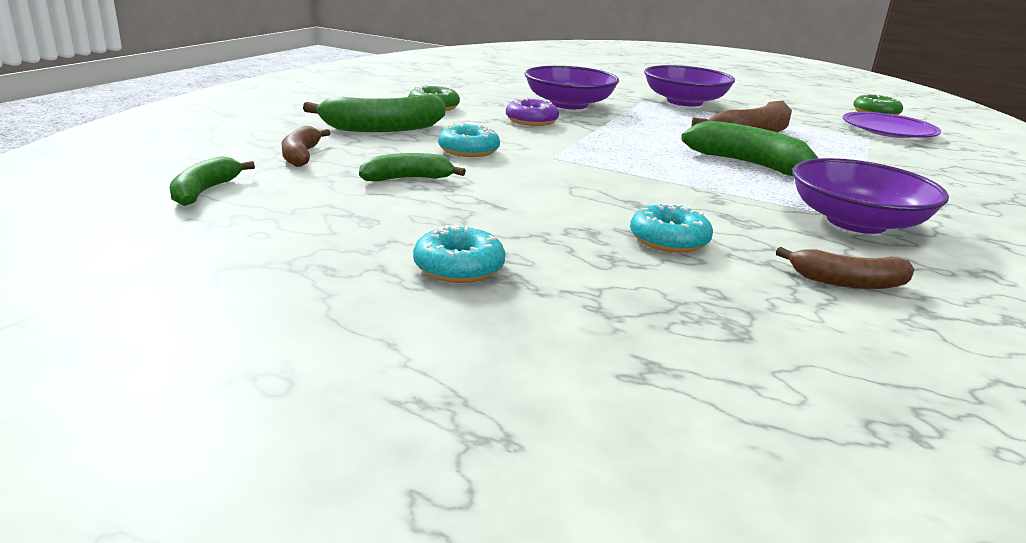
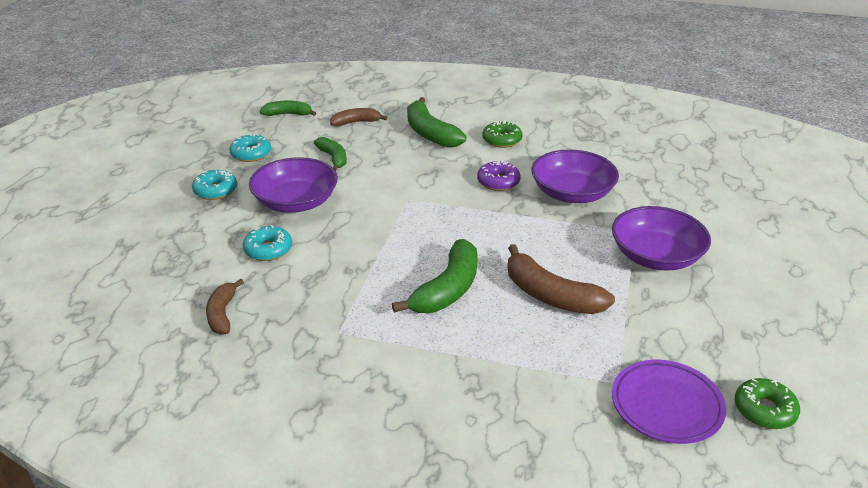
camera: 80 degrees right, 10 degrees up
(468, 150) = (401, 168): turquoise donut -> turquoise donut (251, 154)
(856, 222) = (330, 332): purple bowl -> purple bowl (296, 202)

